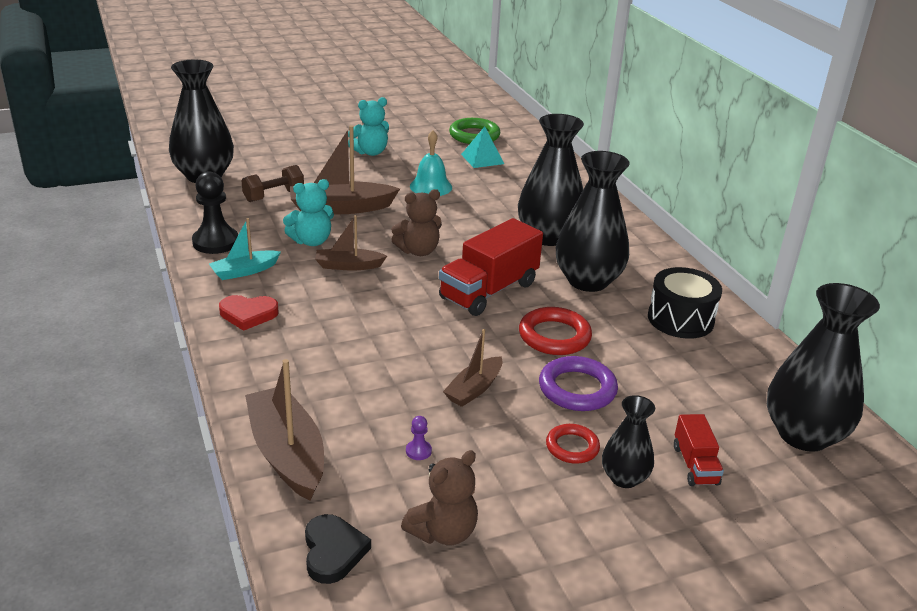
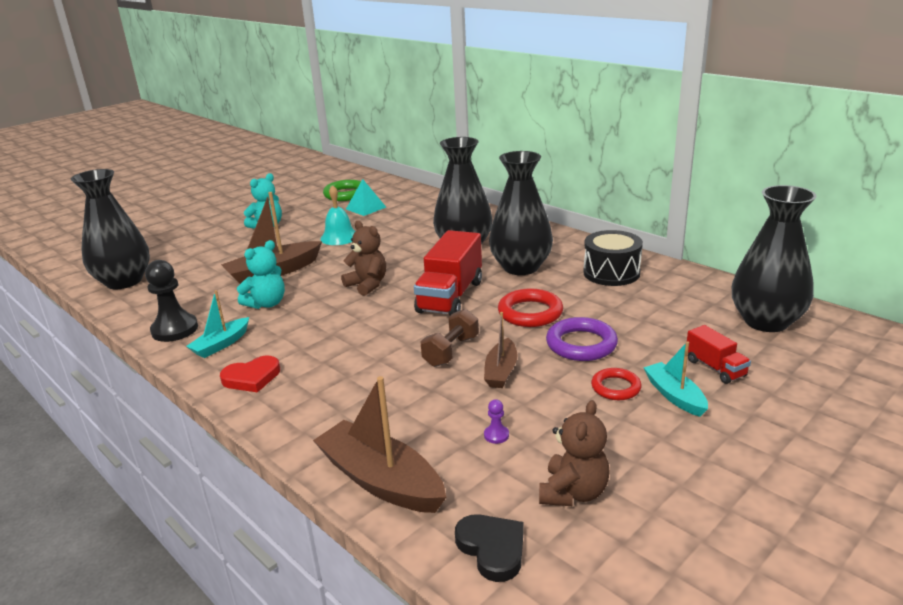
camera: 20 degrees left, 5 degrees down
(273, 196) = (204, 279): brown dumbbell -> brown dumbbell (451, 351)
(348, 266) = (315, 313): brown boat -> none
(418, 251) = (367, 285): brown teddy bear -> brown teddy bear turned 90 degrees counterclockwise
(624, 478) = (674, 396): black vase -> turquoise boat

